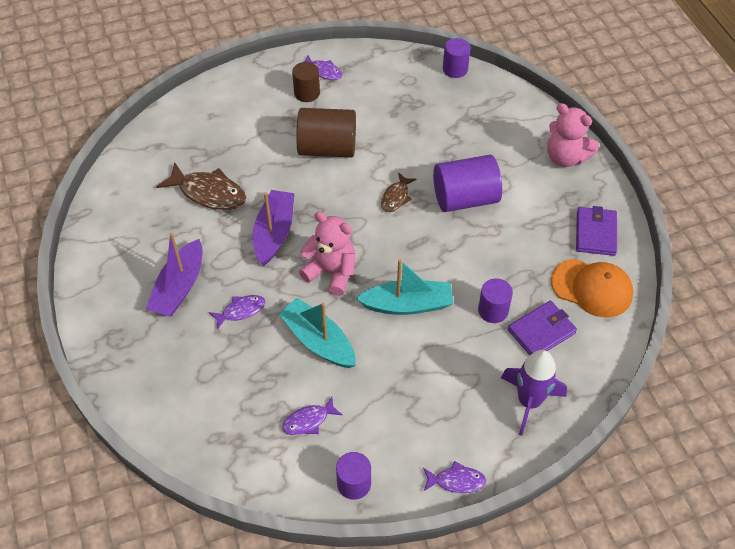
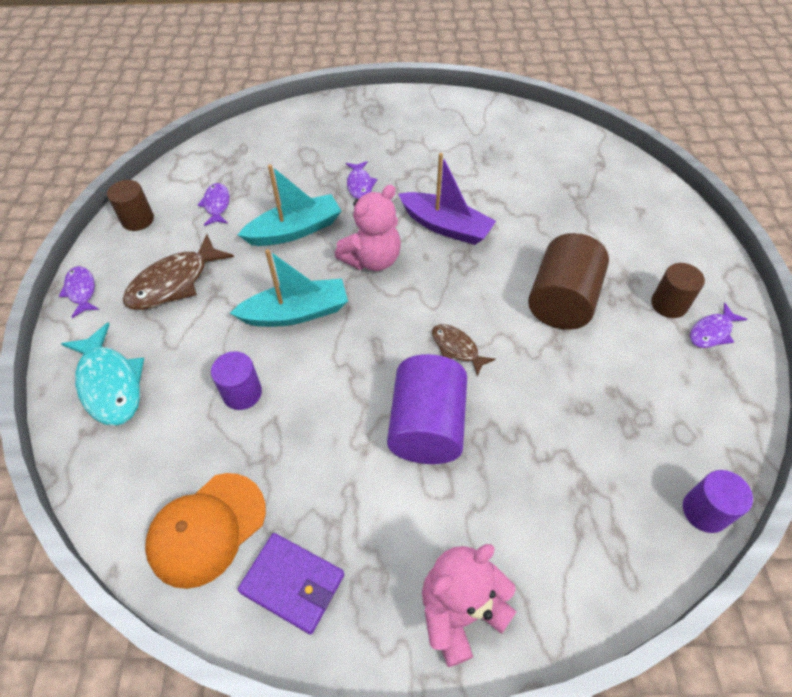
camera: 110 degrees right, 0 degrees up
(179, 287) = (407, 151): purple boat -> none
(209, 193) = (520, 188): brown fish -> brown fish (174, 283)
(354, 483) = (138, 220): purple cylinder -> brown cylinder
(408, 305) = (296, 313): turquoise boat -> turquoise boat turned 120 degrees counterclockwise
(456, 481) = (81, 291): purple fish -> purple fish turned 135 degrees clockwise
(529, 402) = (110, 384): purple rocket -> turquoise fish
(541, 331) = (183, 434): purple wallet -> none

